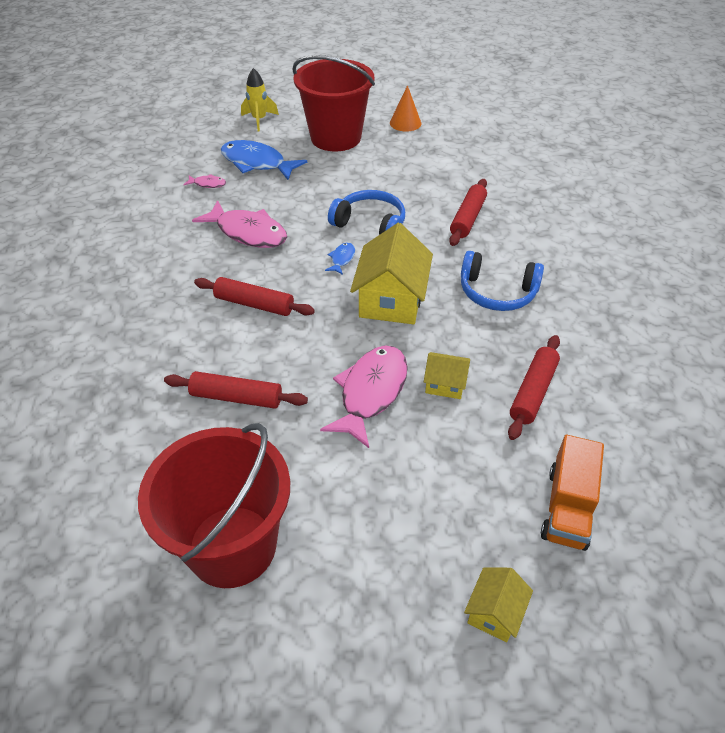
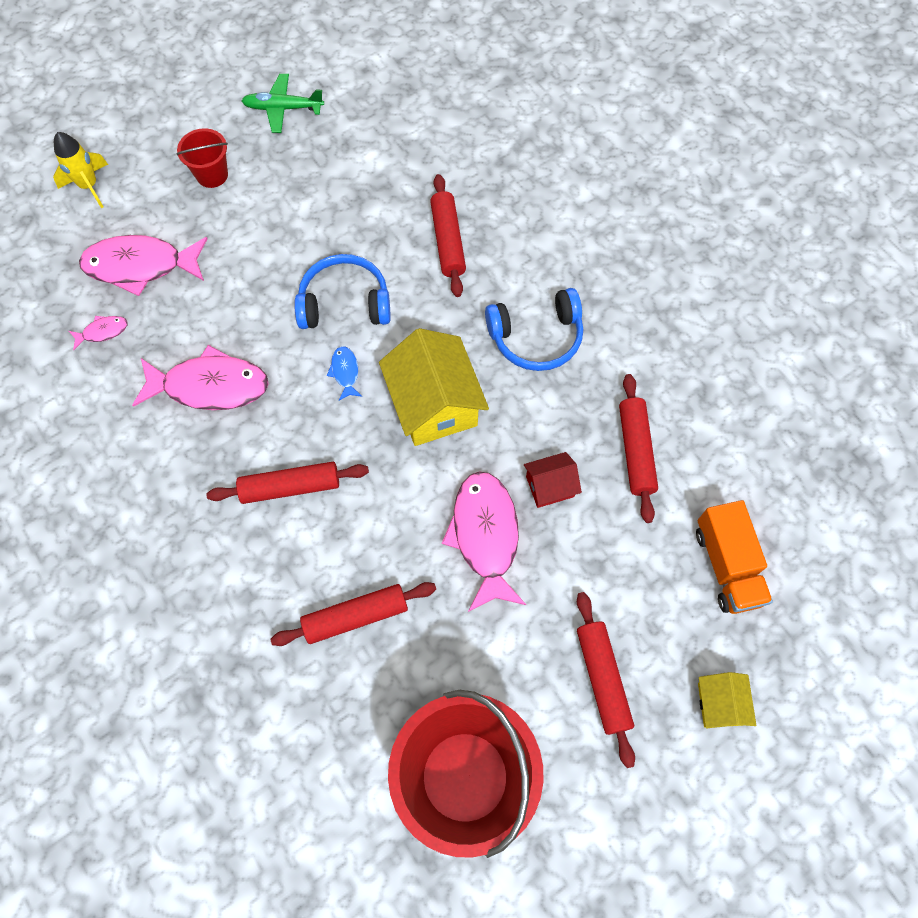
camera: 30 degrees left, 20 degrees up
(257, 163) = (140, 266): blue fish -> pink fish
(335, 138) = (212, 175): red bucket -> red bucket, size x0.45
(398, 536) = (602, 679): none -> red rolling pin
(405, 123) = (283, 108): orange cone -> green plane
(445, 384) = (550, 486): yellow house -> red house

